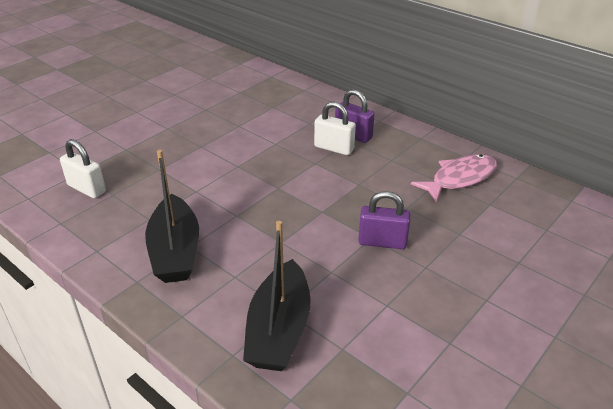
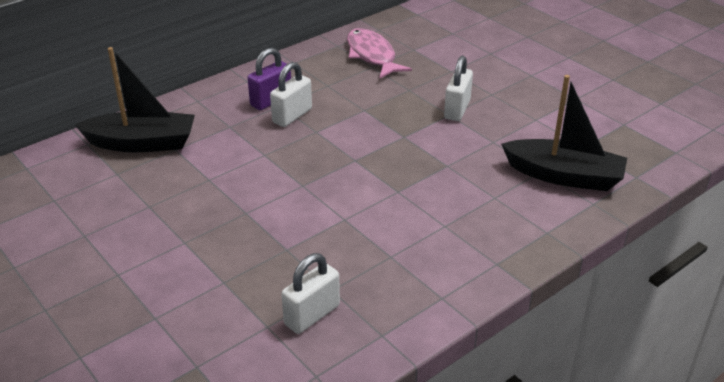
camera: 80 degrees left, 0 degrees up
(175, 251) = (452, 235): black boat -> black boat (142, 143)
(382, 242) = (457, 109): purple padlock -> white padlock

